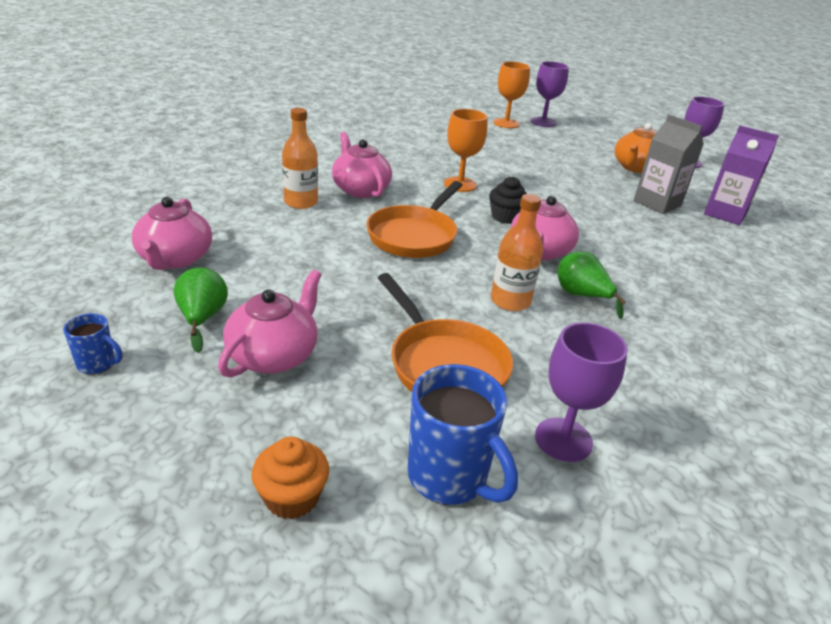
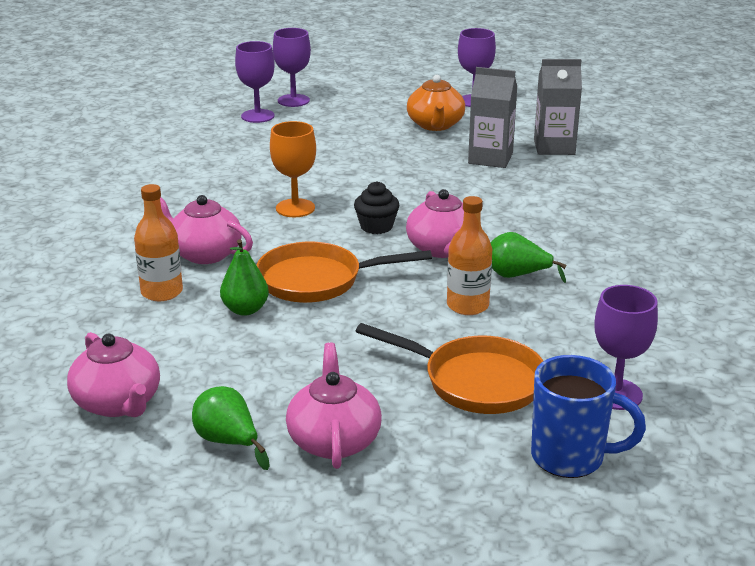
camera: 30 degrees left, 5 degrees down
(97, 364) = (191, 522): blue mug -> none
(292, 497) = (482, 526): orange cupcake -> none
(338, 235) = (245, 309): none -> green pear
(414, 236) = (317, 280): orange pan -> orange pan turned 90 degrees clockwise
(506, 123) = (257, 116): orange goblet -> purple goblet
(725, 214) = (554, 147): purple carton -> grey carton

